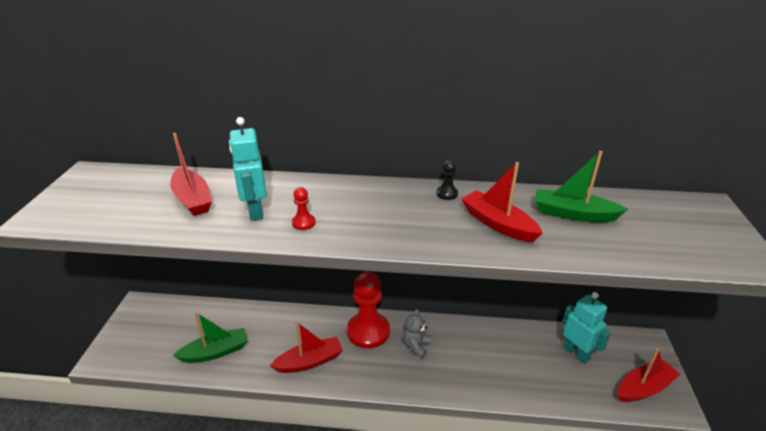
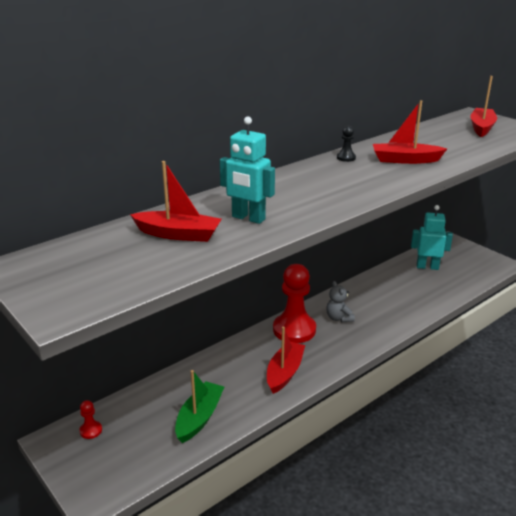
camera: 45 degrees left, 5 degrees down
(303, 223) = (298, 208): red pawn -> red pawn (91, 430)
(573, 214) = (428, 141): green boat -> none
(644, 388) = (479, 264): red boat -> red boat (481, 128)

